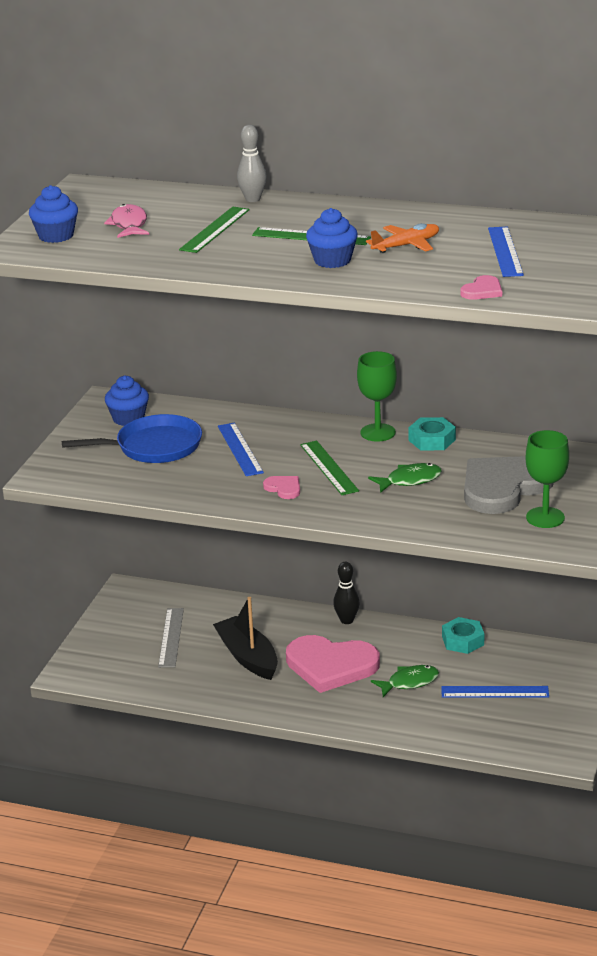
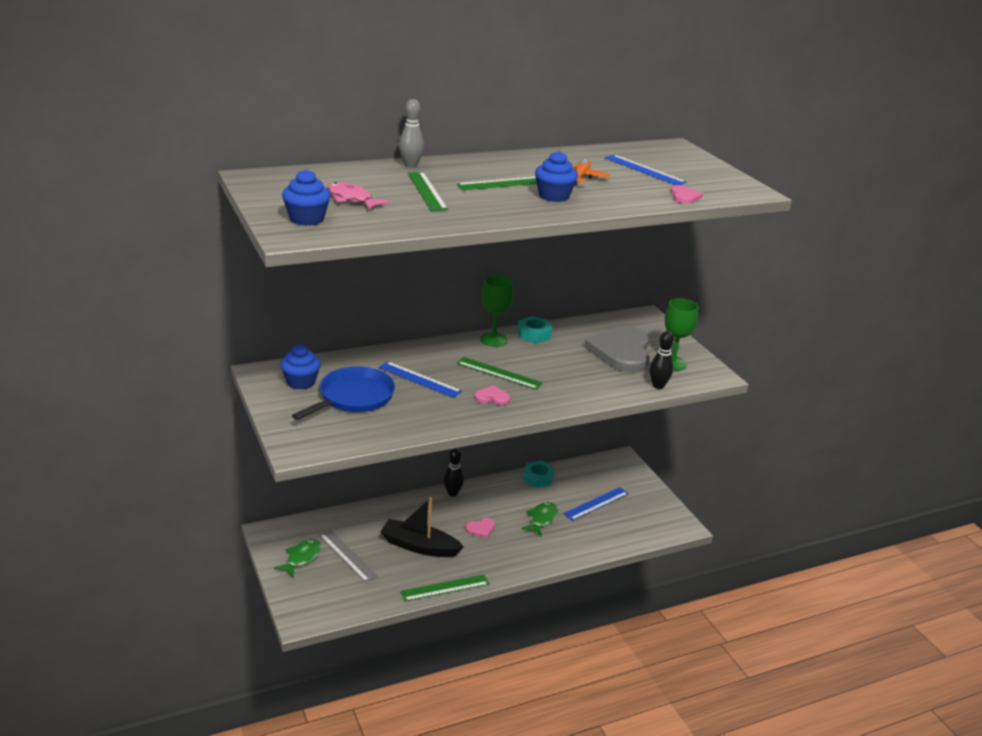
camera: 45 degrees left, 0 degrees up
(224, 703) = (445, 588): none -> green ruler
(331, 665) = (481, 529): pink heart -> pink heart, size x0.42
(410, 480) = (562, 365): green fish -> green fish (302, 558)
(485, 534) = (658, 386): none -> black bowling pin

